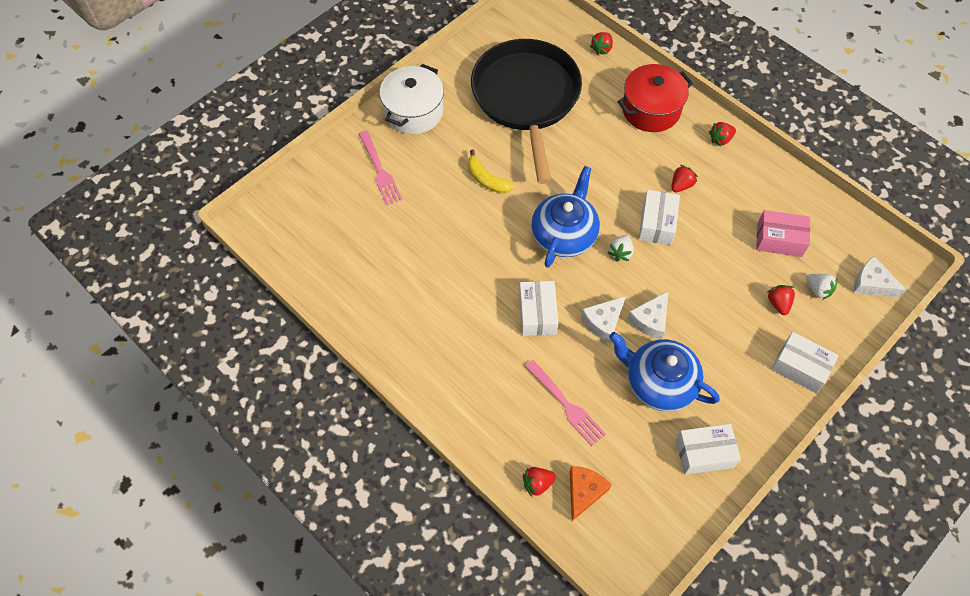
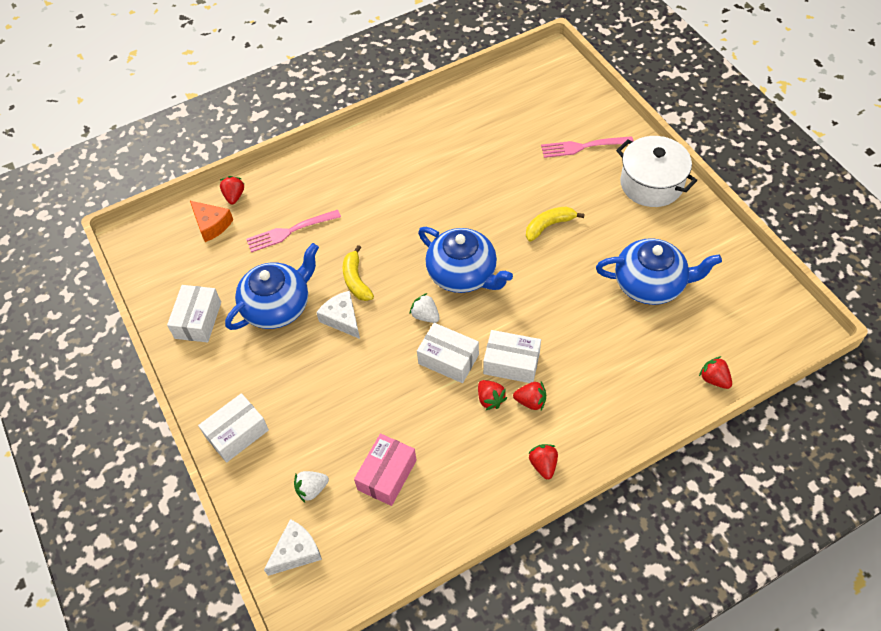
camera: 110 degrees right, 5 degrees down
(526, 98) = (650, 284): black pan -> blue teapot
(537, 314) = (385, 231): white box -> white box (511, 363)
(603, 322) = (356, 280): white cheese -> yellow banana
(651, 109) = (606, 403): red pot -> none
(778, 303) = (312, 442): red strawberry -> red strawberry (531, 401)

